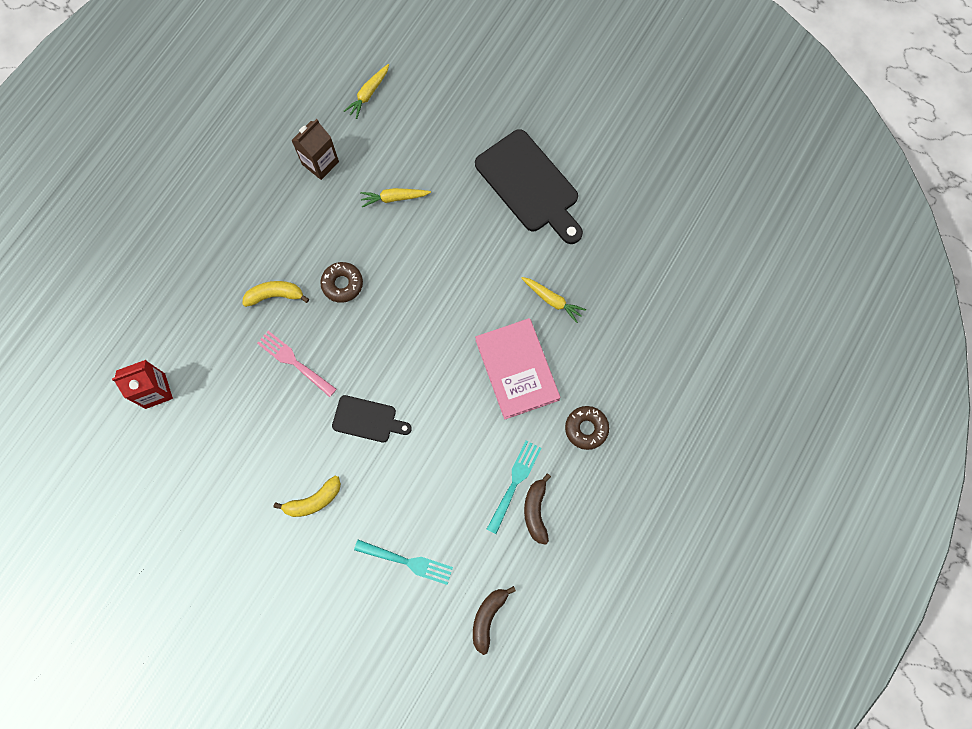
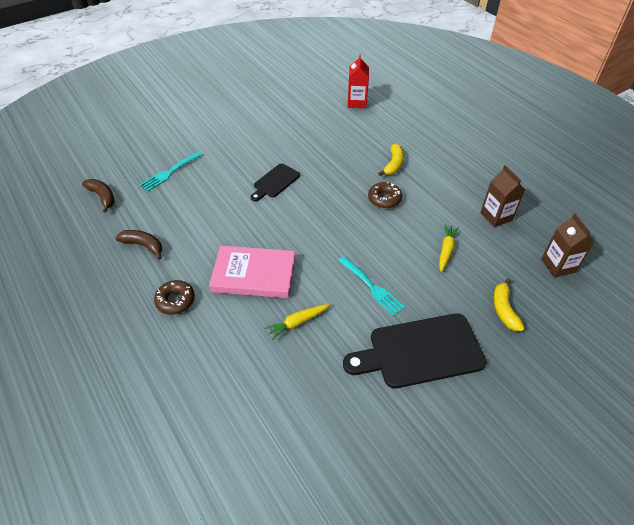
camera: 115 degrees right, 25 degrees down
(294, 362) = (339, 160): pink fork -> none
(313, 500) = (241, 144): yellow banana -> yellow banana (504, 309)
(368, 94) = (558, 266): yellow carrot -> brown carton
(514, 483) = (172, 241): turquoise fork -> turquoise fork (372, 287)

